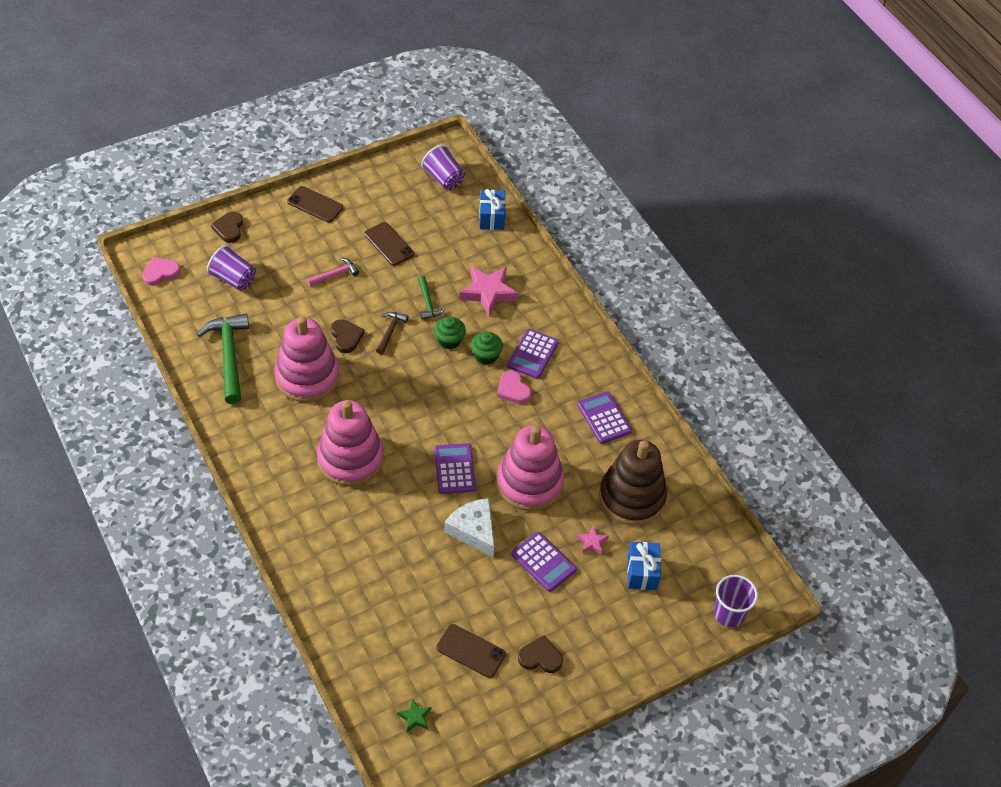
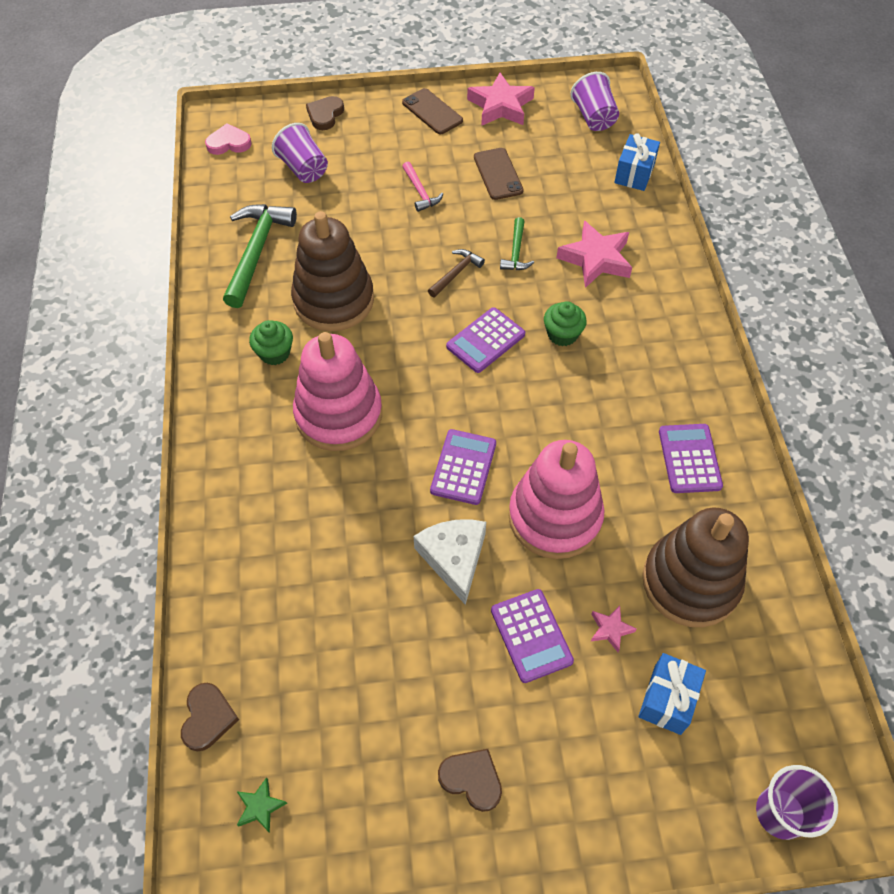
camera: 25 degrees right, 5 degrees up
(307, 377) = (333, 300): pink stacking toy -> brown stacking toy
(335, 274) = (420, 192): pink hammer -> pink hammer turned 75 degrees clockwise
(346, 337) = (400, 266): brown heart -> brown heart (208, 718)
(367, 186) = (500, 106): none -> pink star
(449, 340) = (523, 303): green cupcake -> green cupcake (274, 353)
(471, 651) = (379, 733): brown phone -> none
(513, 389) = (580, 386): pink heart -> none
(532, 354) = (623, 348): purple calculator -> purple calculator (485, 340)

